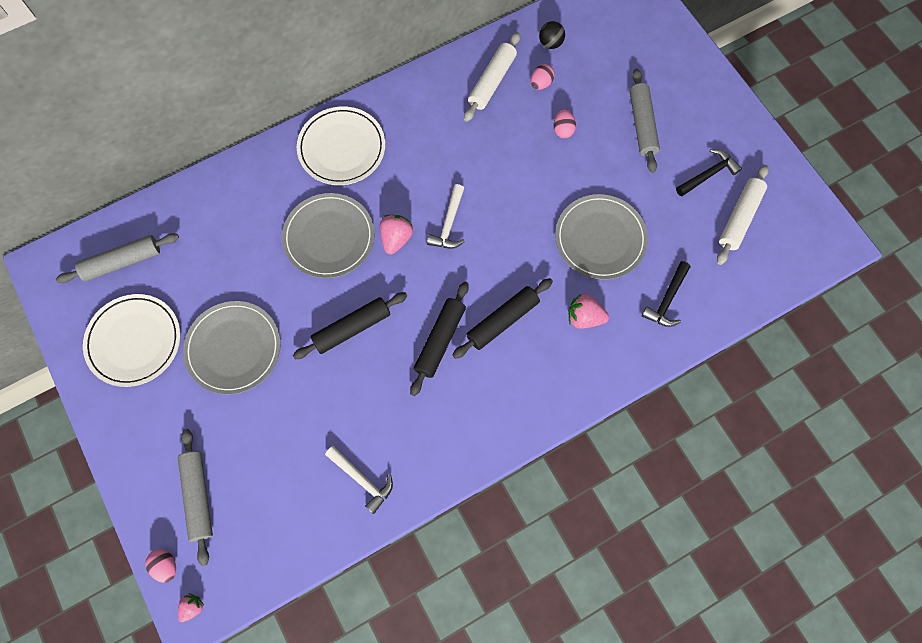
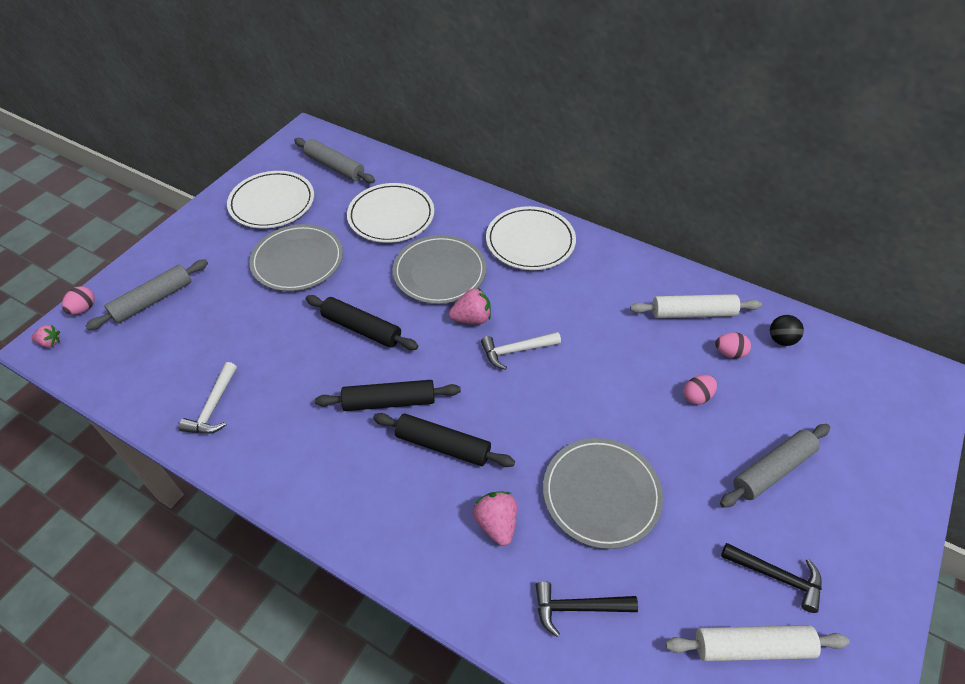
camera: 60 degrees right, 20 degrees down
(230, 243) = (391, 216): none -> white plate

